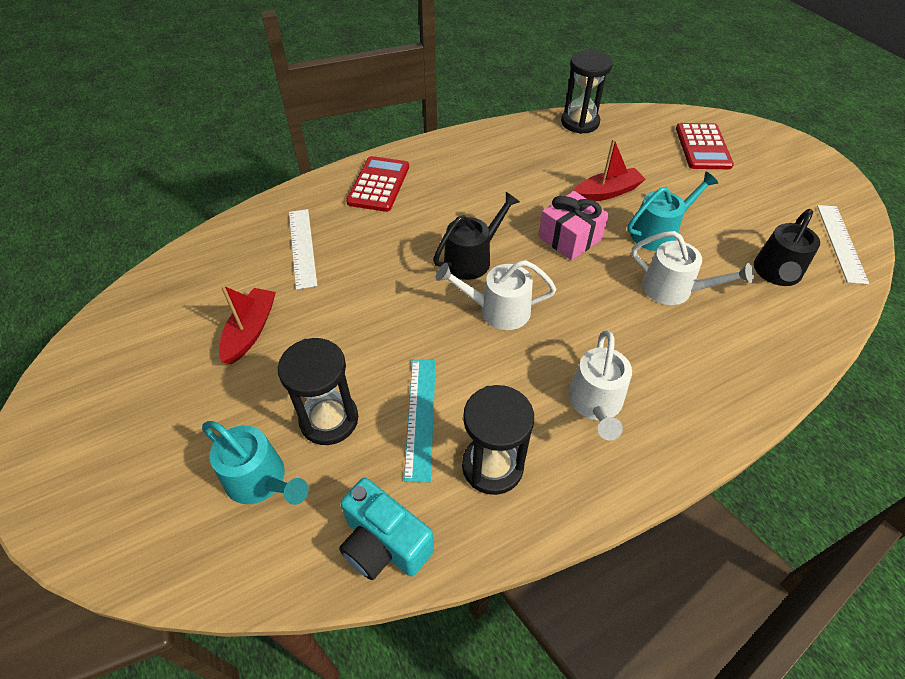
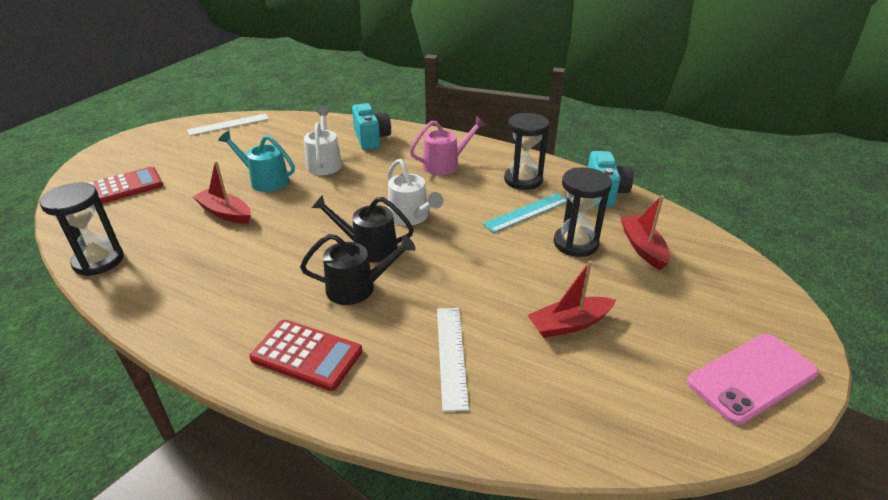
camera: 125 degrees left, 15 degrees down
(75, 405) = (752, 378): none -> pink phone
(260, 480) = (642, 247): turquoise watering can -> red boat
(302, 247) = (451, 355): white ruler -> white ruler turned 45 degrees counterclockwise
(379, 184) = (306, 355): red calculator -> red calculator turned 135 degrees counterclockwise
(570, 238) = (302, 212): pink gift -> none
(595, 403) = (445, 164): white watering can -> pink watering can
(723, 361) = (371, 139): none -> turquoise camera
(776, 273) = (278, 137): black watering can -> black watering can (357, 288)

